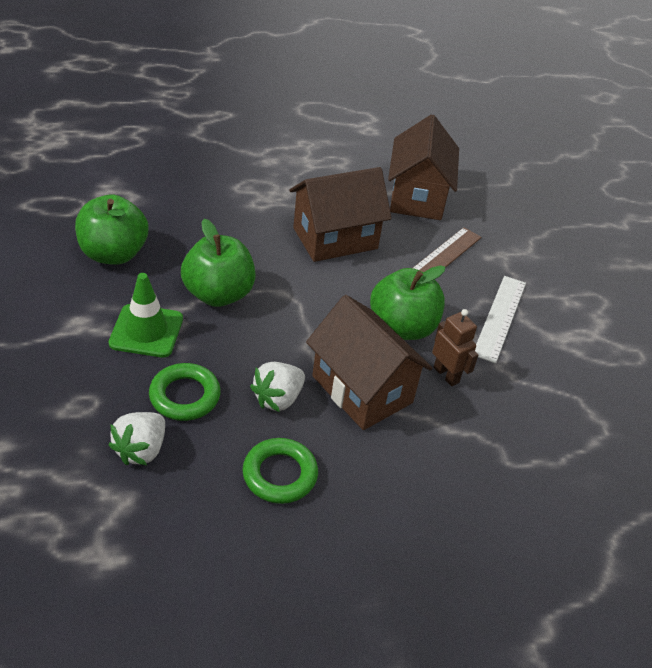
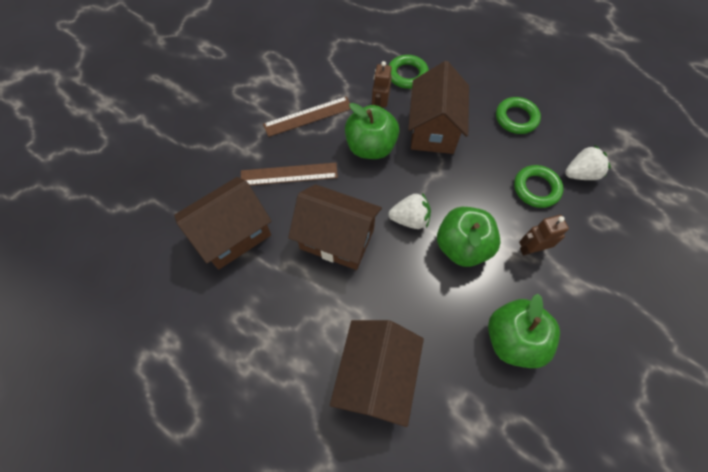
camera: 130 degrees left, 20 degrees up
(146, 331) = (531, 249): green traffic cone -> brown robot
(207, 181) = (376, 376): none -> brown house
(278, 398) = (484, 154): white strawberry -> white strawberry (409, 219)
(470, 441) = (407, 75): none -> green ring
(500, 318) = (308, 116): white ruler -> brown ruler

